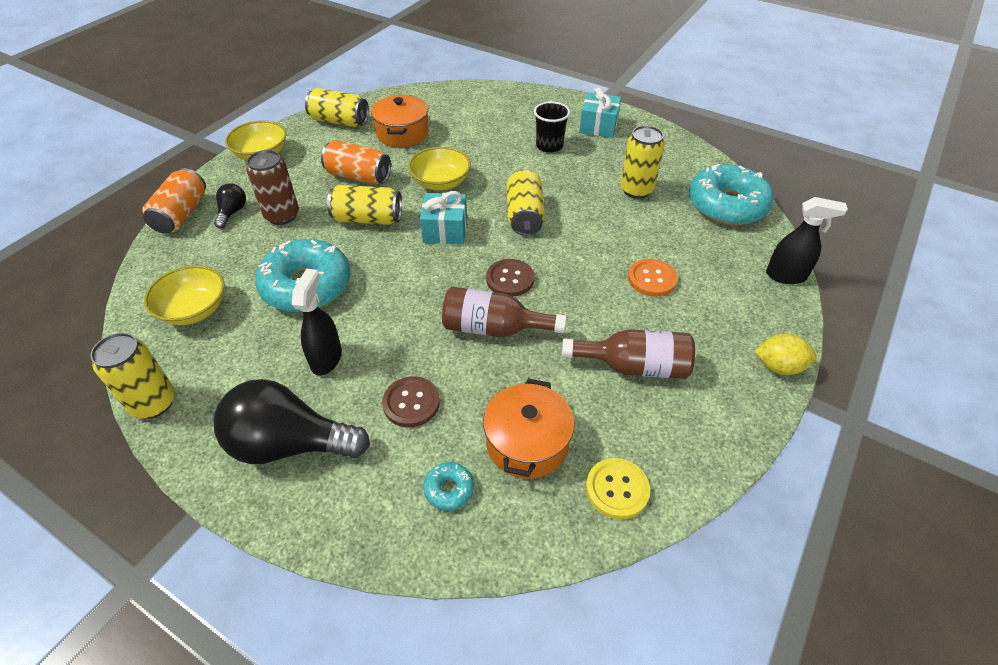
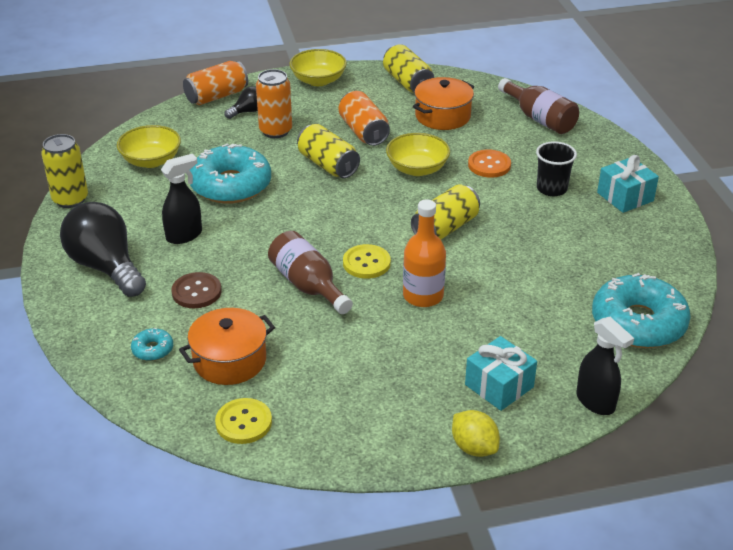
camera: 45 degrees right, 10 degrees down
(282, 215) = (275, 131): brown can -> orange can
(445, 230) = (370, 204): turquoise gift -> turquoise gift (499, 386)
(510, 279) = (366, 263): brown button -> yellow button
(584, 277) = (423, 296): none -> orange bottle
(633, 366) = (365, 371): brown bottle -> brown bottle (539, 119)
(636, 190) = (572, 264): yellow can -> none
(652, 279) = (474, 330): orange button -> orange button (489, 165)

